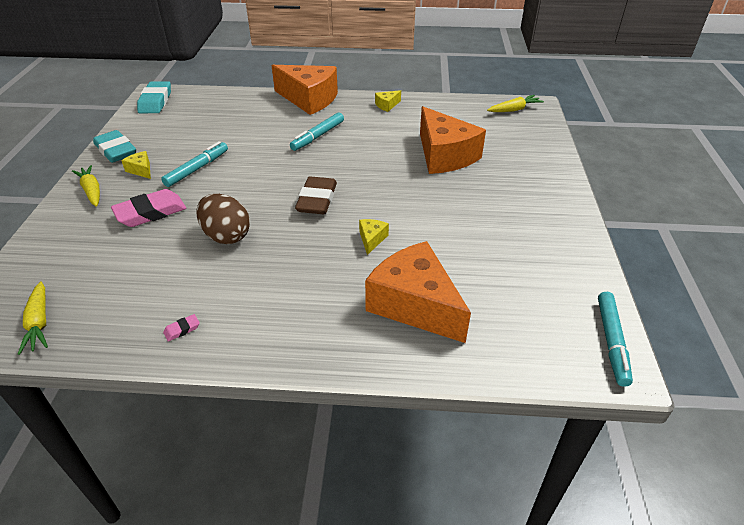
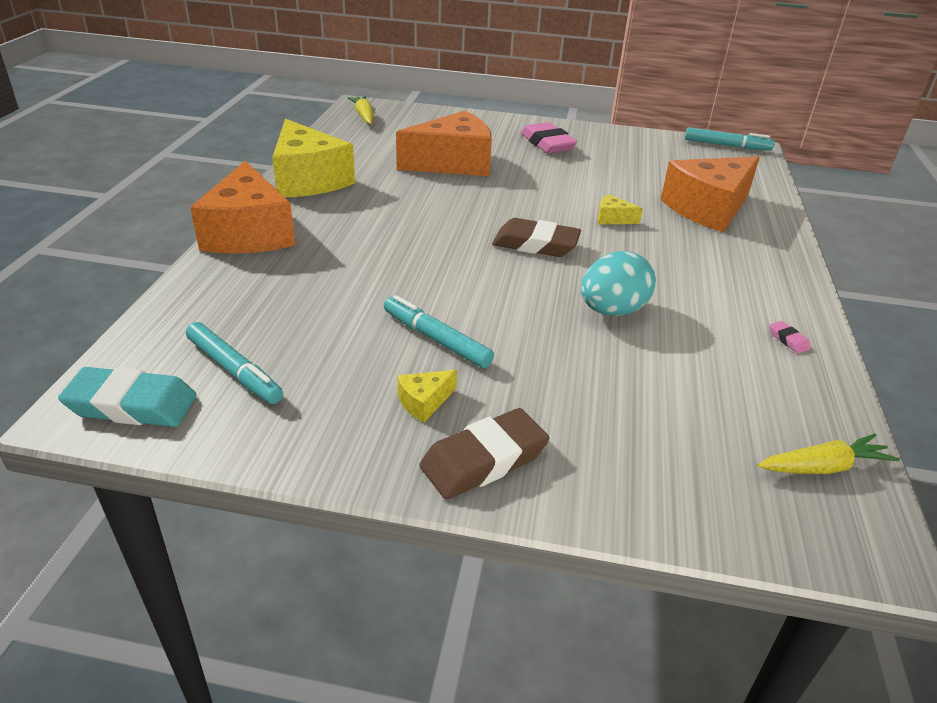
camera: 85 degrees left, 5 degrees down
(92, 191) = (483, 460): yellow carrot -> brown eraser
(116, 151) = (338, 444): turquoise eraser -> none
(151, 212) = (557, 380): pink eraser -> pink eraser (547, 143)
(226, 236) = (612, 310): brown egg -> turquoise egg
(309, 99) = (249, 233): orange cheese -> orange cheese turned 135 degrees clockwise
(318, 136) = (374, 233): turquoise marker -> turquoise marker (234, 370)
(387, 105) = (308, 179): yellow cheese -> yellow cheese, size x2.46

